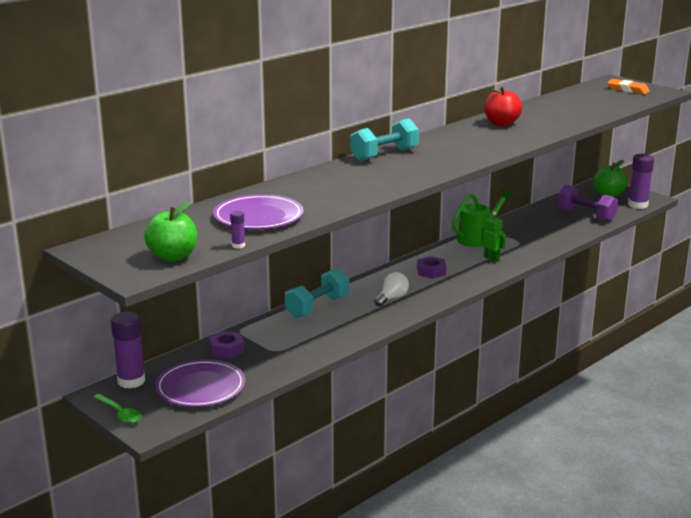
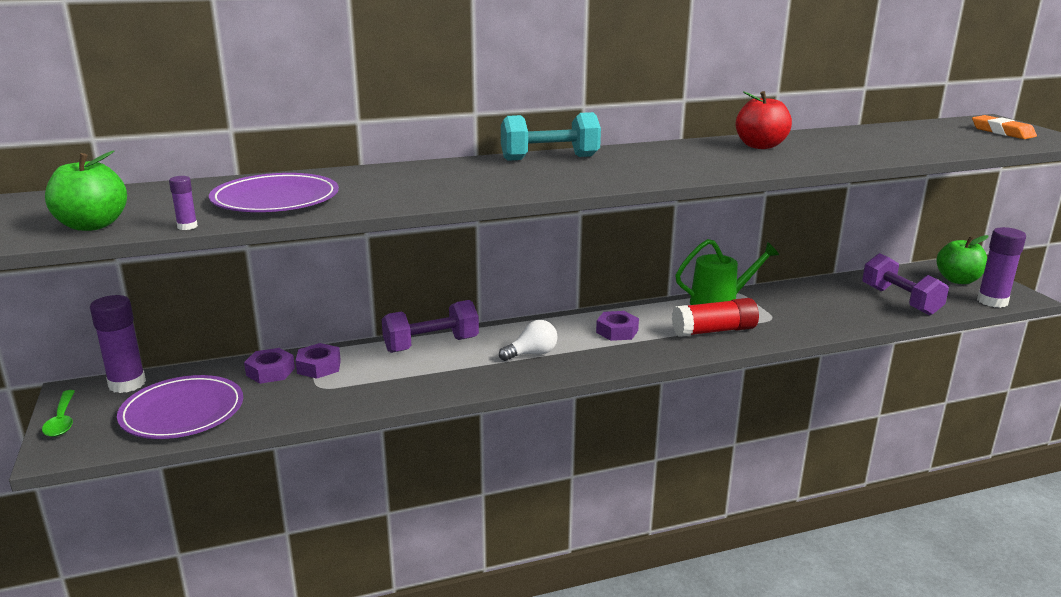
camera: 25 degrees right, 0 degrees up
(257, 338) = (319, 367): none -> purple nut
(317, 307) = (431, 345): turquoise dumbbell -> purple dumbbell
(491, 258) = (714, 331): green robot -> red glue stick

